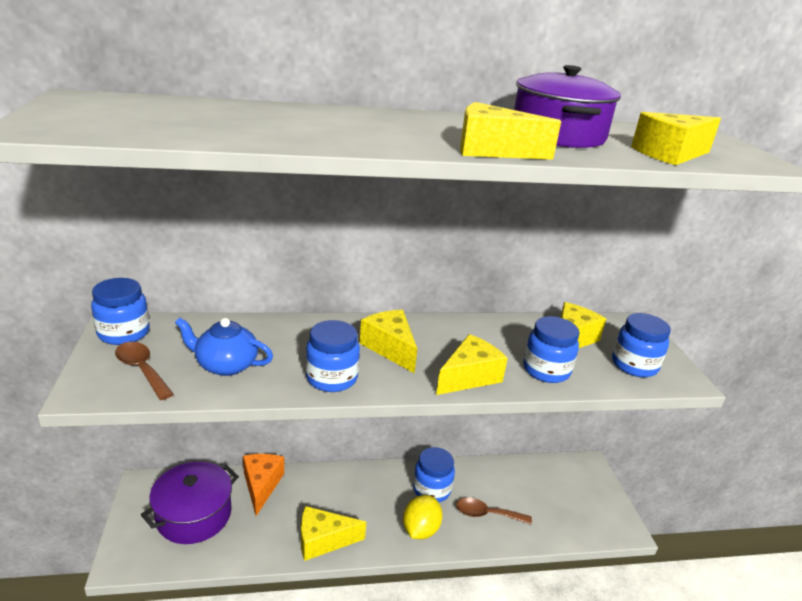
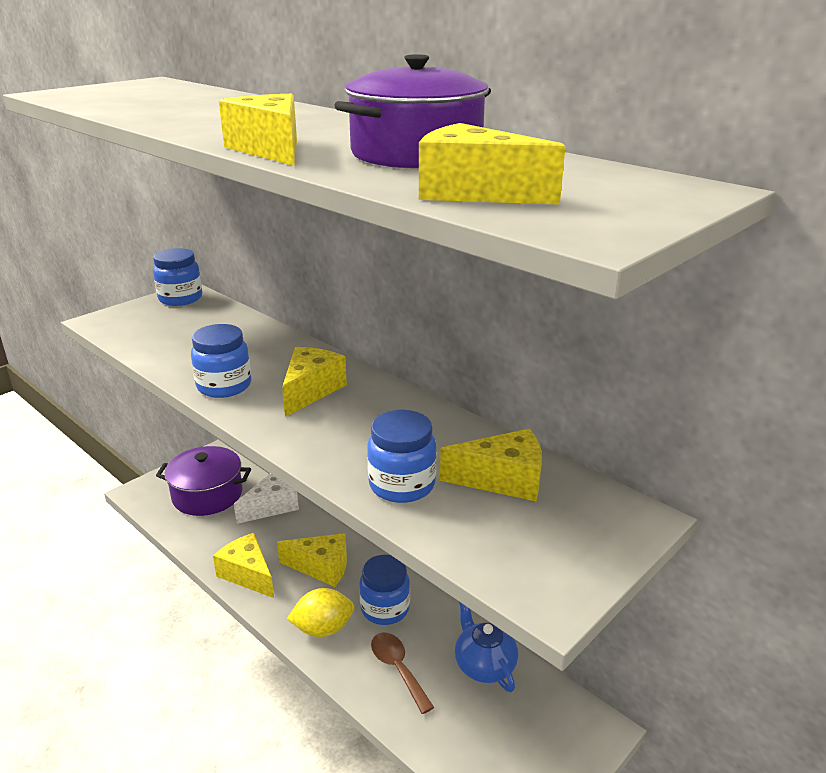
camera: 55 degrees right, 0 degrees up
(141, 369) = (144, 323): brown spoon -> none
(225, 365) = (187, 343): blue teapot -> blue teapot (484, 665)
(261, 485) = (272, 506): orange cheese -> white cheese
(469, 377) = (319, 445): yellow cheese -> yellow cheese (321, 567)
(634, 365) = (517, 545): blue jar -> none

